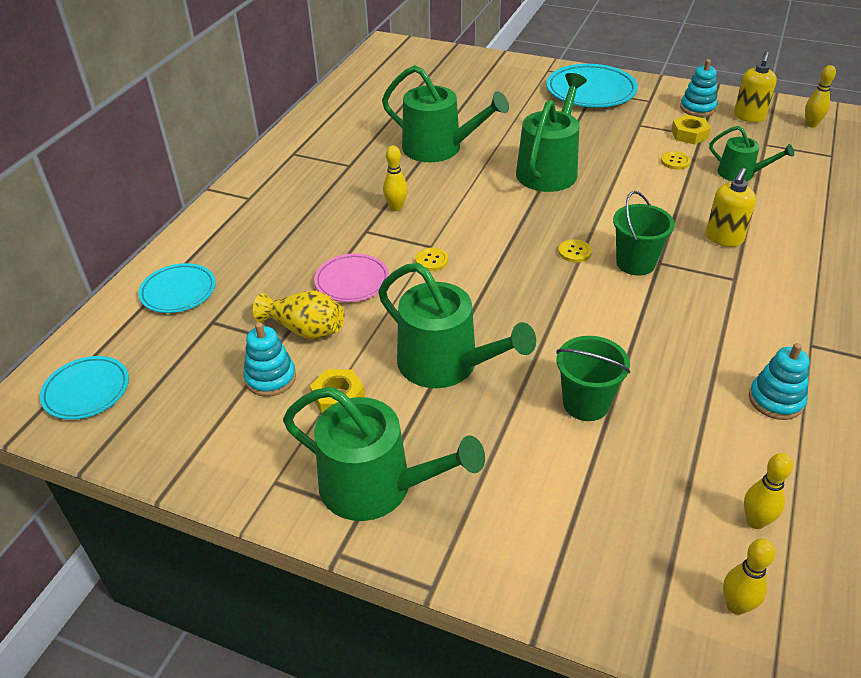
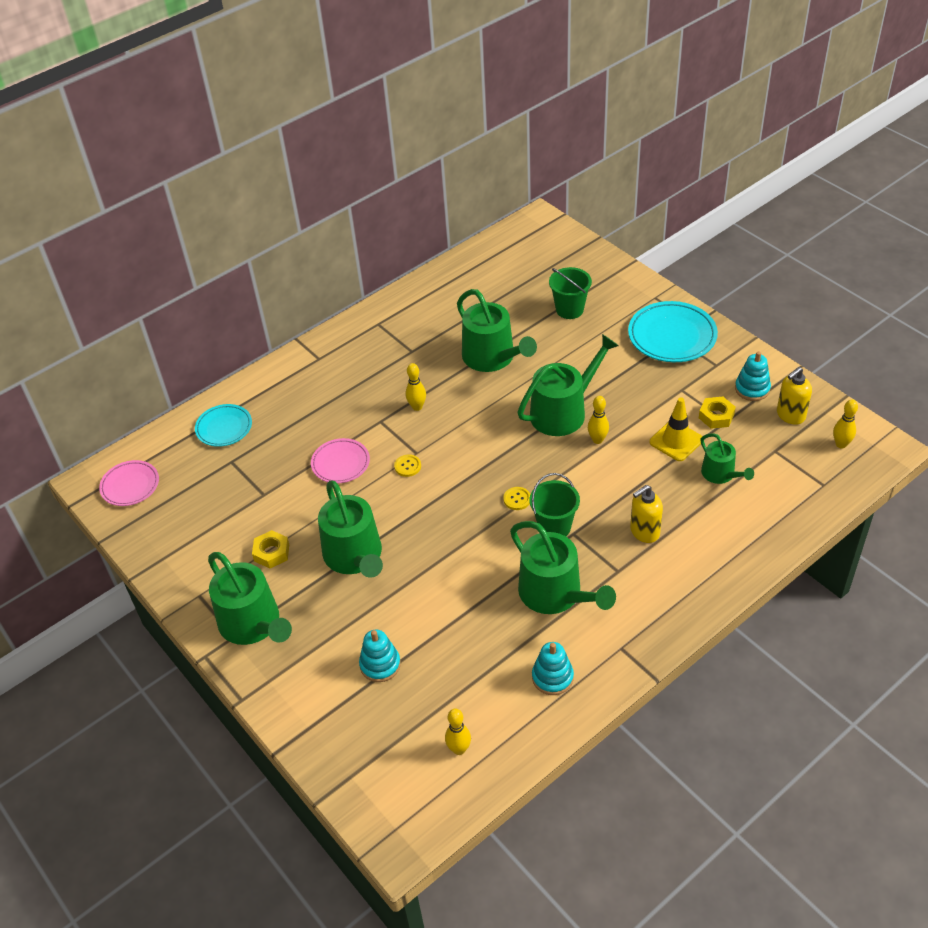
camera: 30 degrees right, 5 degrees up
(87, 391) = (130, 486): turquoise plate -> pink plate
(270, 378) = (240, 521): turquoise stacking toy -> turquoise stacking toy (380, 665)
(305, 329) = (284, 492): yellow vase -> none
(586, 403) = (422, 624): green bucket -> green bucket (569, 309)
(675, 161) = (676, 441): yellow button -> yellow traffic cone
(697, 320) = (555, 594): none -> green watering can
(736, 606) = (400, 790): yellow bowling pin -> yellow bowling pin (597, 440)

